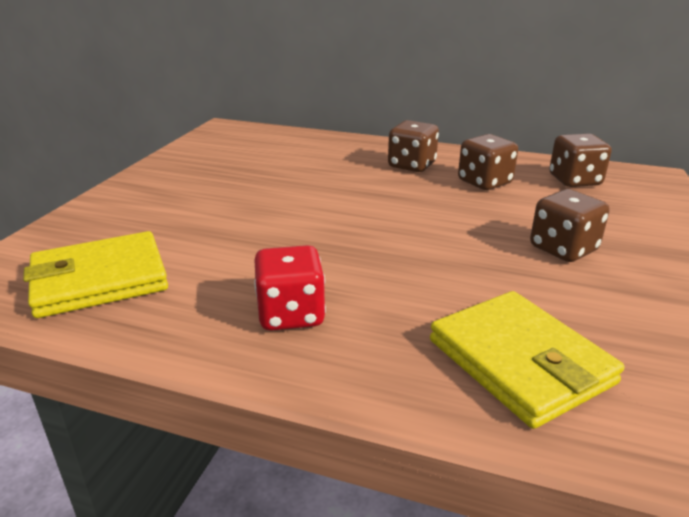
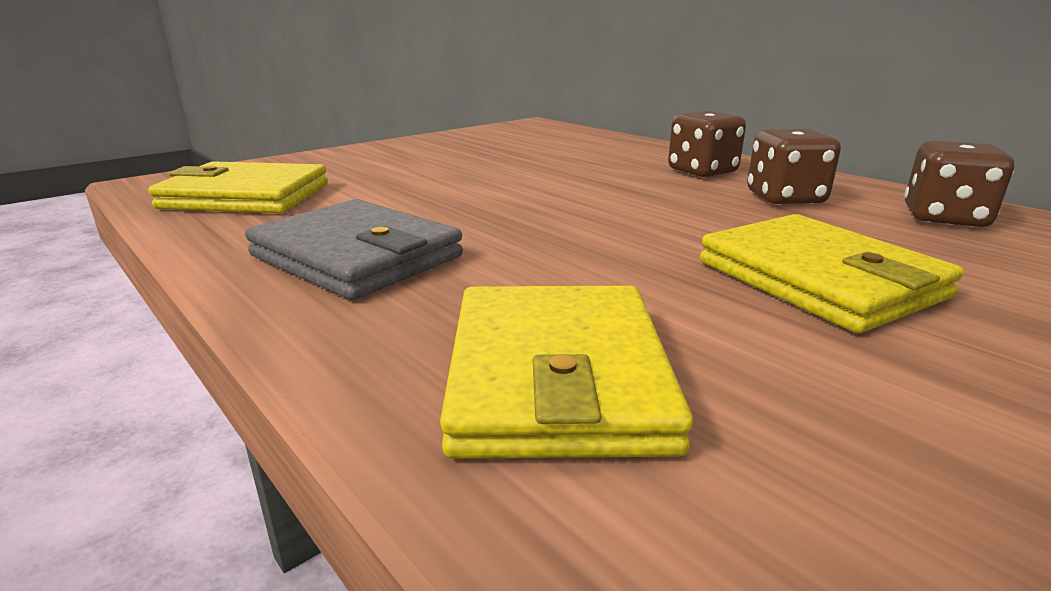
camera: 30 degrees right, 5 degrees down
(291, 314) = (356, 256): red dice -> grey wallet
(563, 249) = (818, 279): brown dice -> yellow wallet

